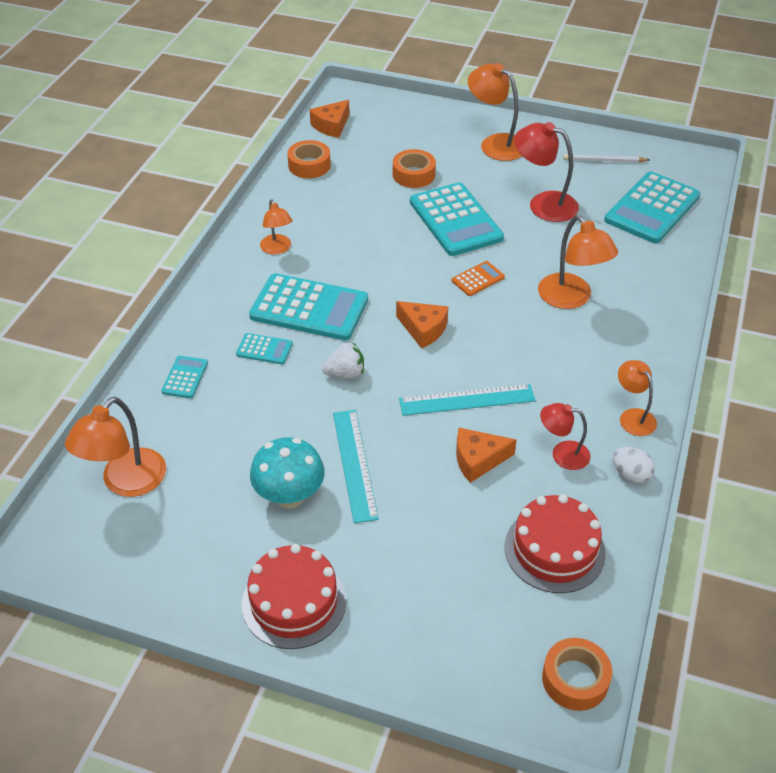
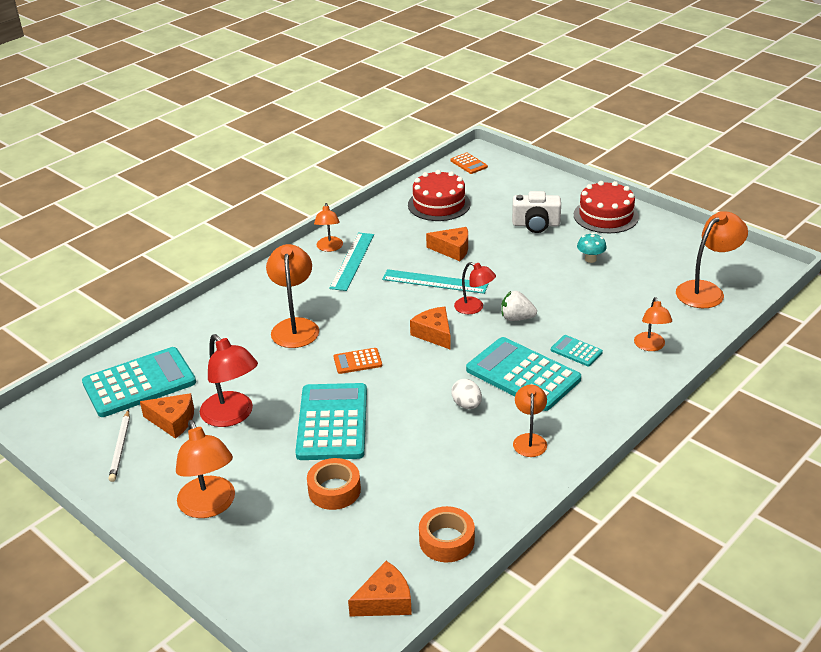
camera: 155 degrees left, 10 degrees down
(185, 377) = (650, 346): turquoise calculator -> orange lamp
(290, 496) = (590, 259): turquoise mushroom -> turquoise mushroom, size x0.56
(354, 464) = (538, 265): turquoise ruler -> turquoise ruler (352, 261)
(391, 547) = (536, 224): none -> white camera
(562, 454) = (395, 240): red lamp -> red lamp (474, 308)
(575, 679) = (469, 164): orange tape -> orange calculator
(587, 188) = (173, 421): none -> orange cheese
(604, 161) = (121, 447): white pencil -> white pencil turned 60 degrees clockwise
(630, 474) = (362, 223): white egg -> white egg (467, 405)

